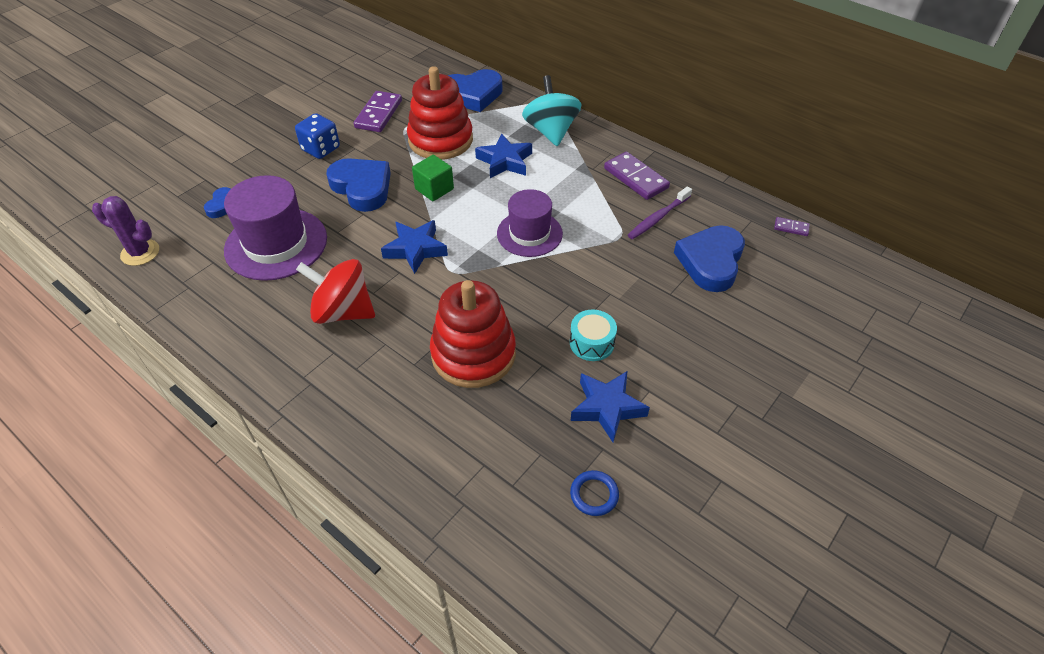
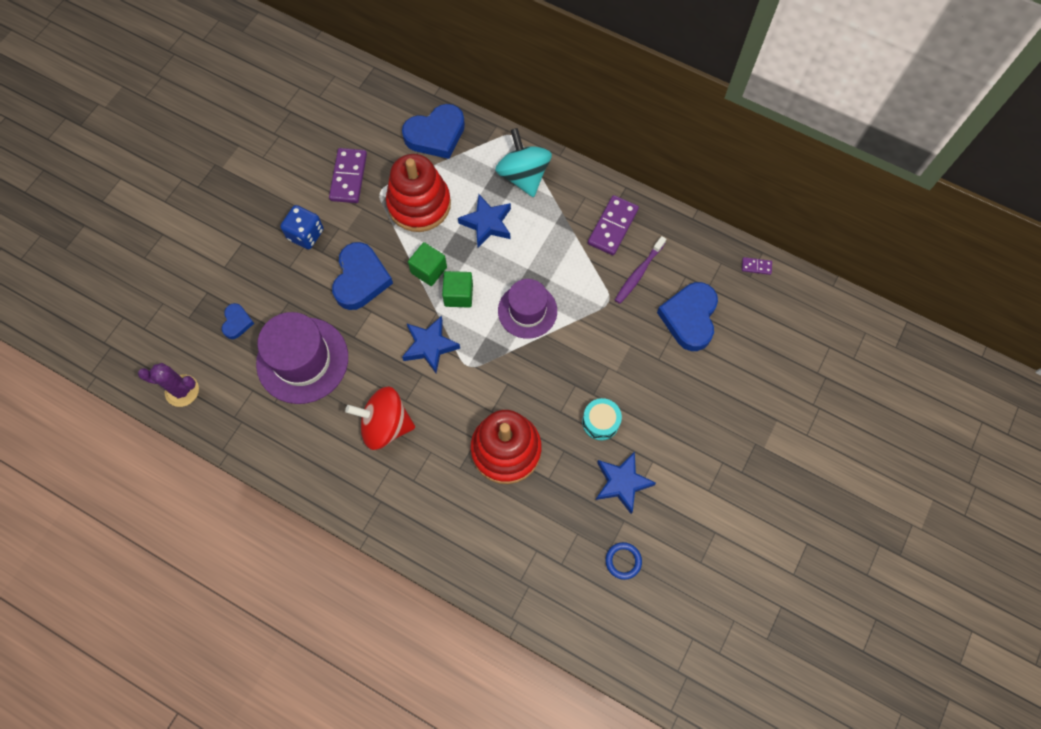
camera: 10 degrees left, 20 degrees up
(362, 188) = (361, 279): blue heart -> blue heart turned 60 degrees clockwise
(459, 212) = (458, 295): none -> green cube
(635, 178) = (612, 226): purple domino -> purple domino turned 75 degrees clockwise

